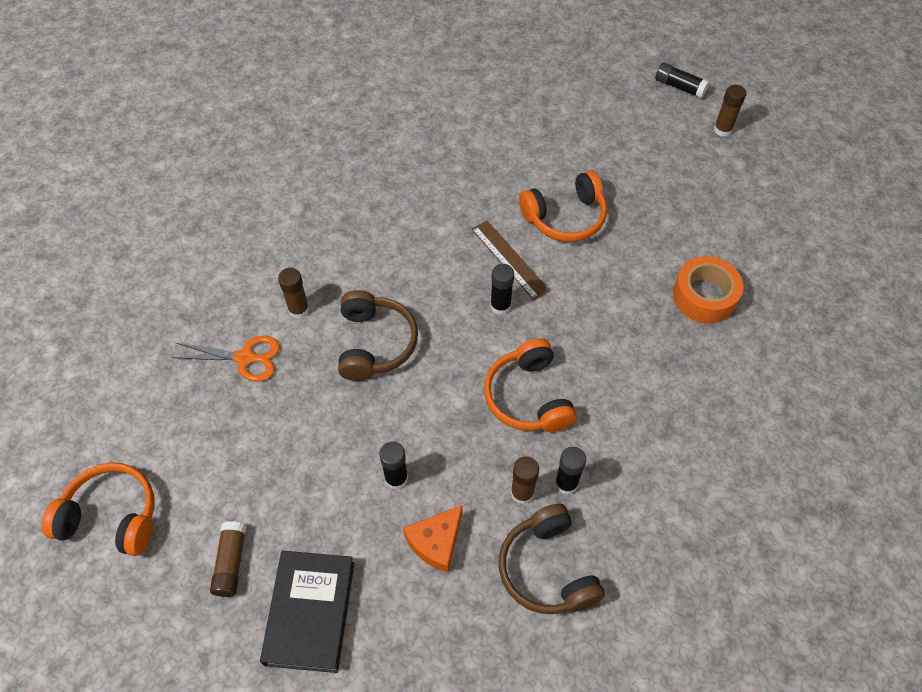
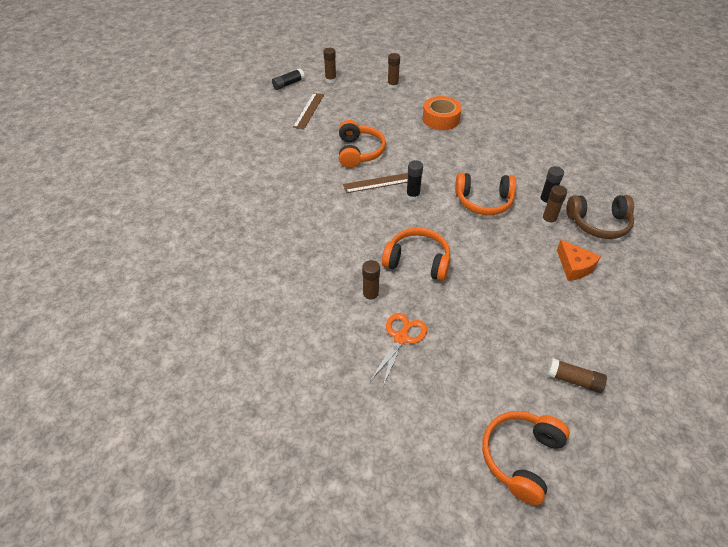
camera: 70 degrees left, 10 degrees down
(310, 612) = (616, 341): black book -> none
(375, 343) = (417, 261): brown headphones -> orange headphones
(396, 478) = (526, 275): black glue stick -> none
(629, 131) = (309, 110): none -> brown ruler
(758, 210) = (393, 85): none -> brown glue stick

